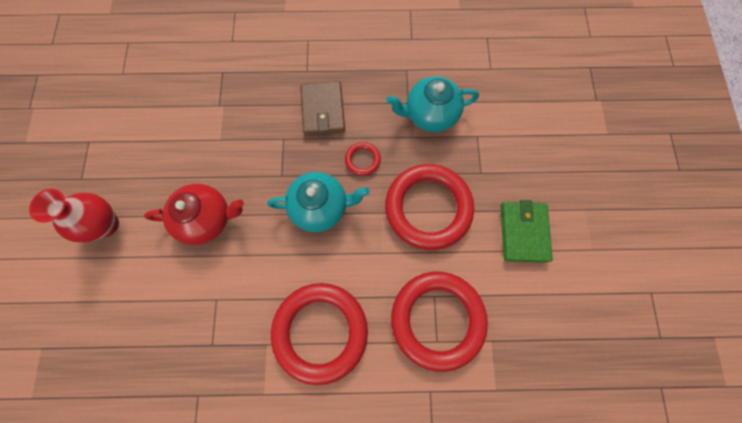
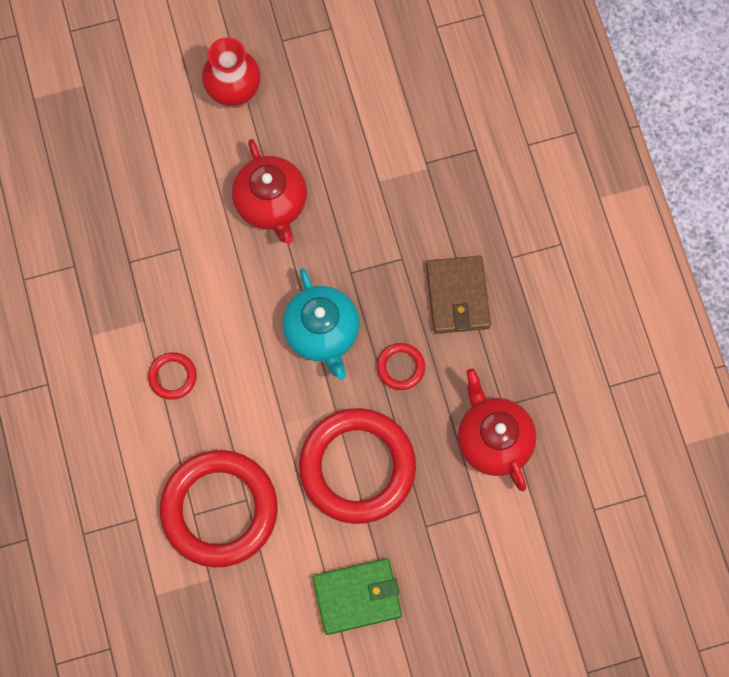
camera: 75 degrees right, 0 degrees up
(320, 331) = (172, 377): red ring -> red ring, size x0.42
(323, 110) = (457, 296): brown wallet -> brown wallet turned 75 degrees counterclockwise
(430, 114) = (493, 440): turquoise teapot -> red teapot

